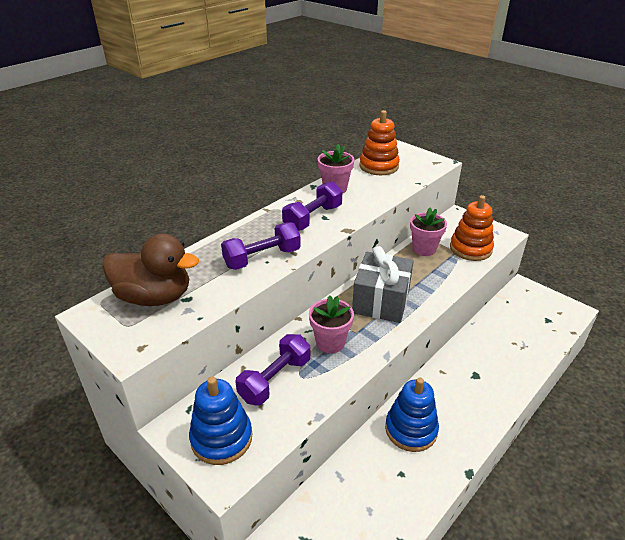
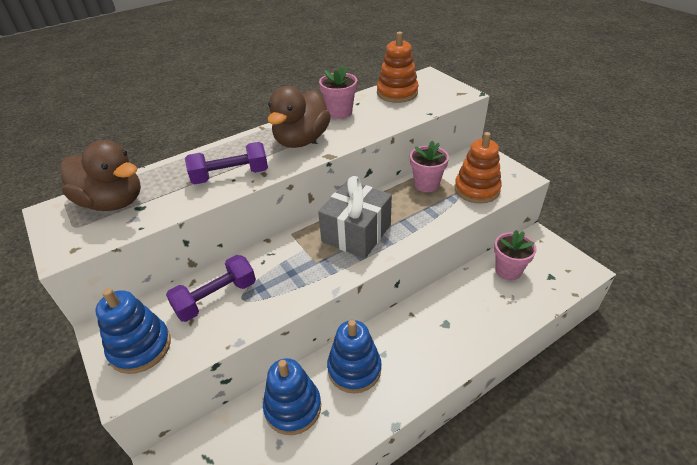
camera: 15 degrees right, 5 degrees up
(313, 218) = (301, 140): purple dumbbell -> brown duck
(330, 342) = (286, 269): pink flower pot -> pink flower pot (508, 270)
(368, 475) = (293, 407): none -> blue stacking toy

